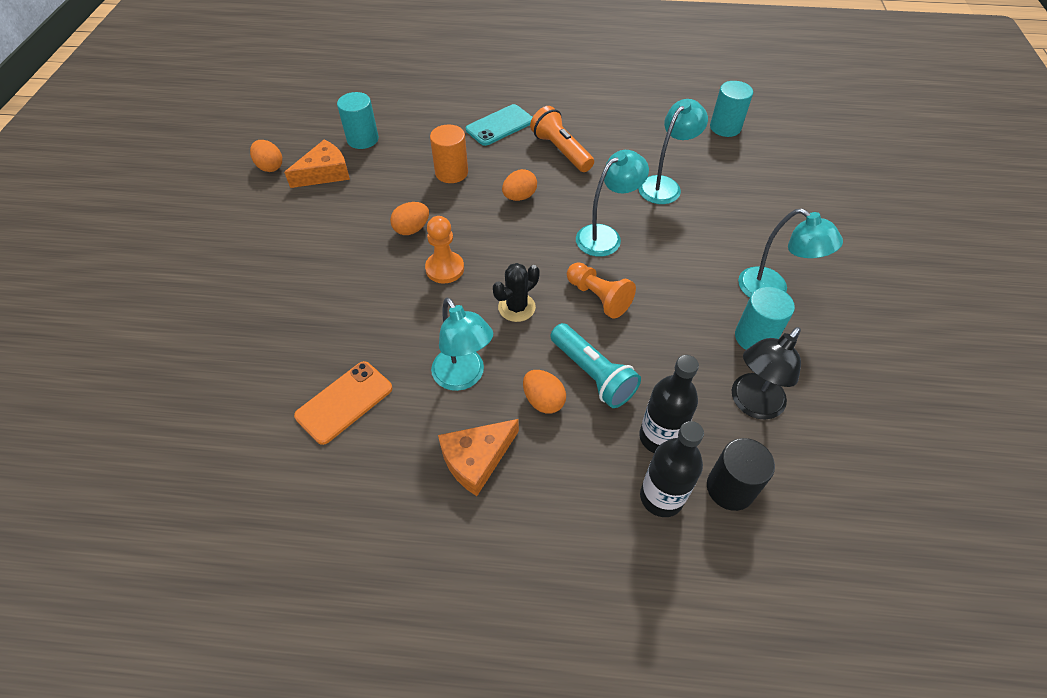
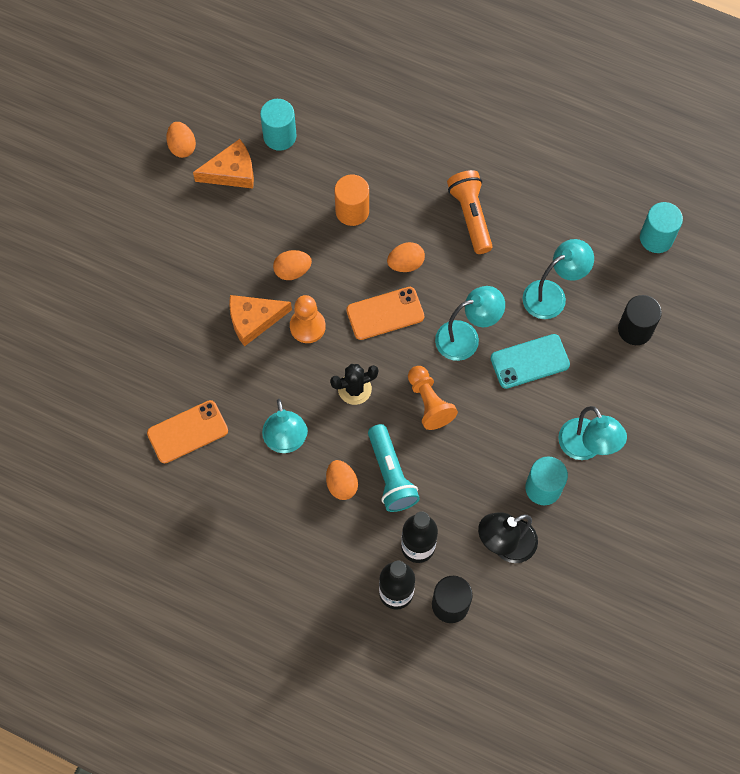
camera: 20 degrees right, 15 degrees up
(476, 459) = (272, 515): orange cheese -> orange cheese (254, 320)
(500, 125) = (423, 160): turquoise phone -> turquoise phone (530, 361)
(518, 238) = (385, 313): none -> orange phone
(751, 190) = (635, 329): none -> black cylinder

